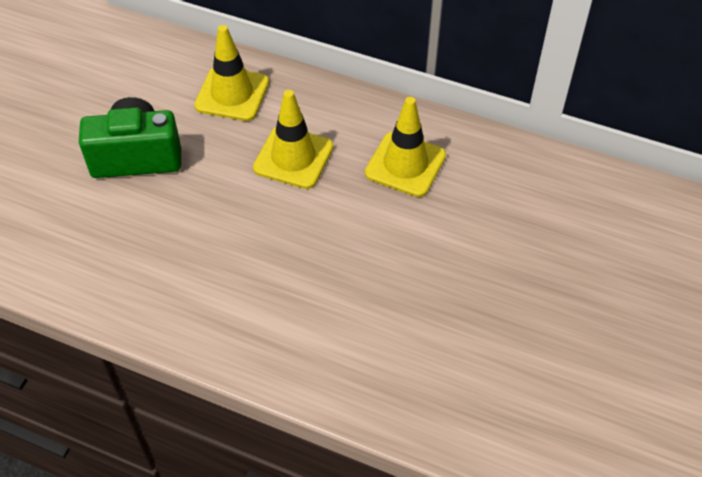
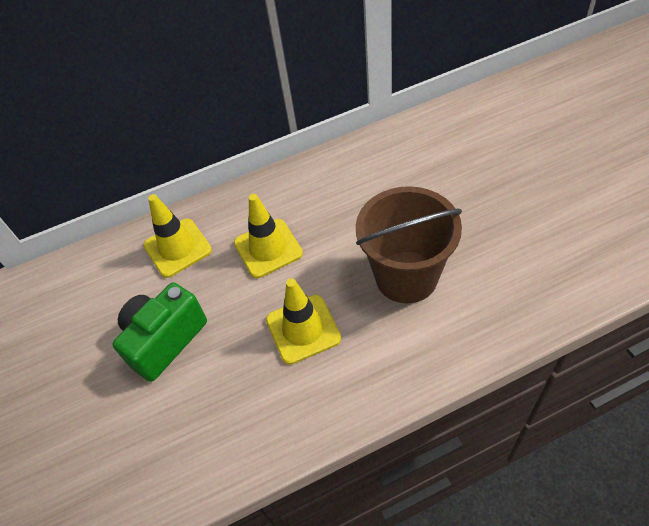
camera: 40 degrees left, 0 degrees up
(363, 284) = (406, 276): none -> brown bucket
(405, 164) = (336, 194): yellow traffic cone -> yellow traffic cone (303, 329)

